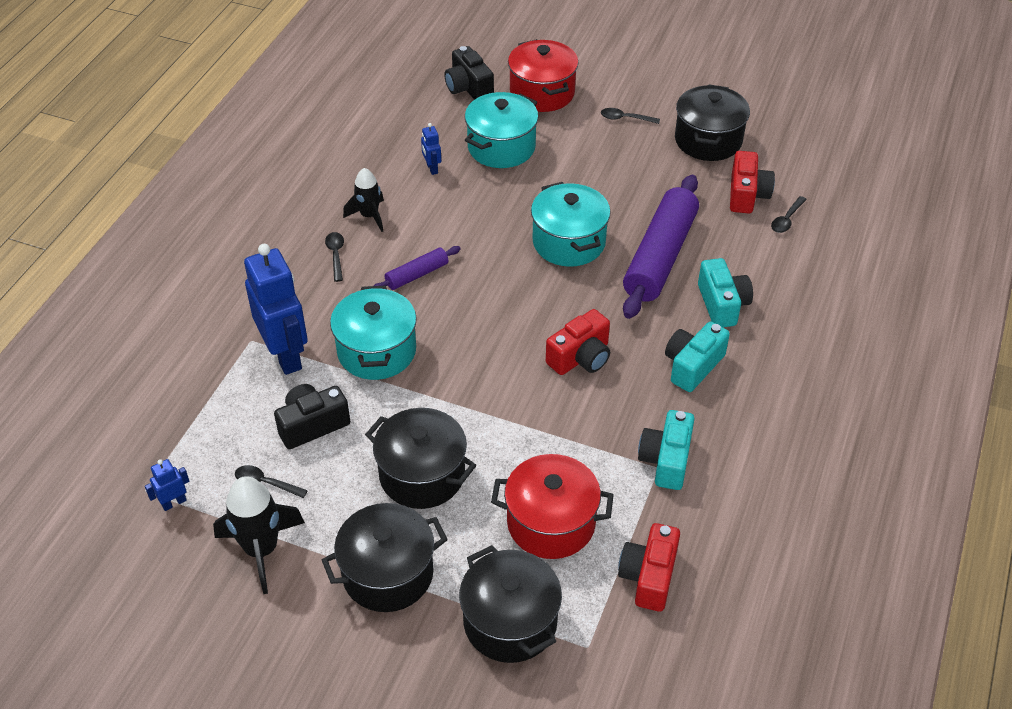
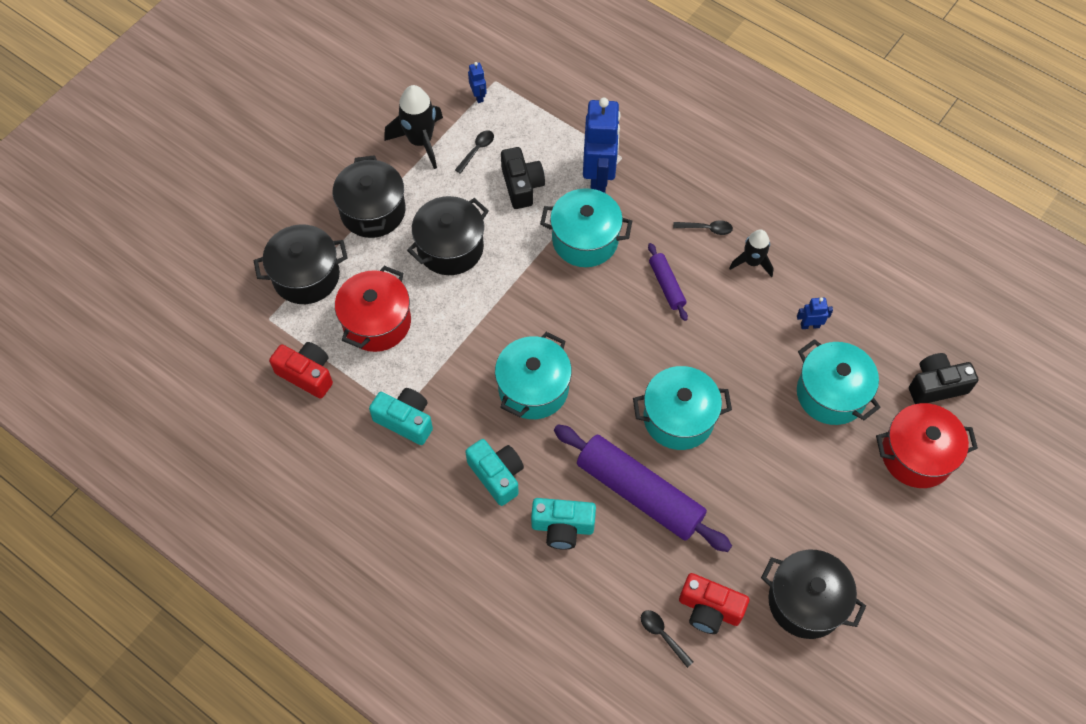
camera: 105 degrees right, 15 degrees up
(286, 355) = (599, 178): blue robot -> blue robot turned 75 degrees counterclockwise
(581, 357) = (533, 388): red camera -> turquoise pot
(625, 118) = (858, 527): black spoon -> none

